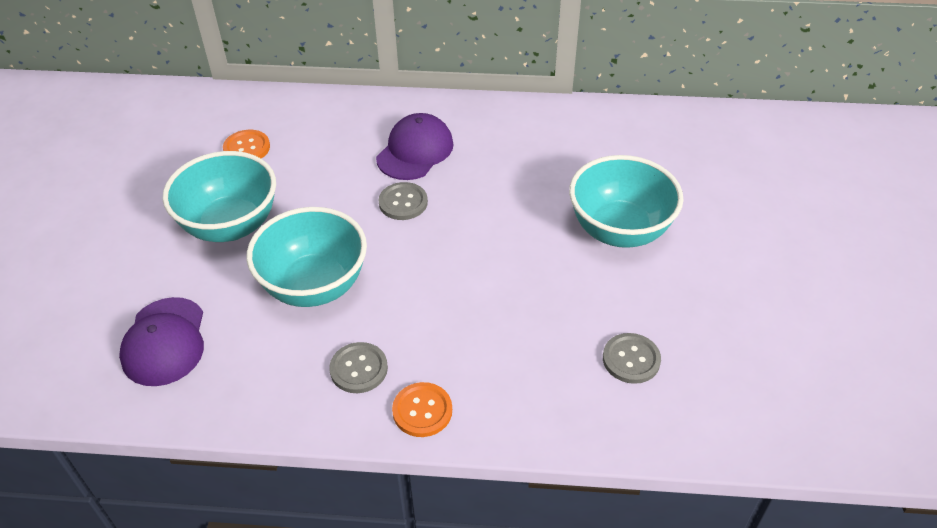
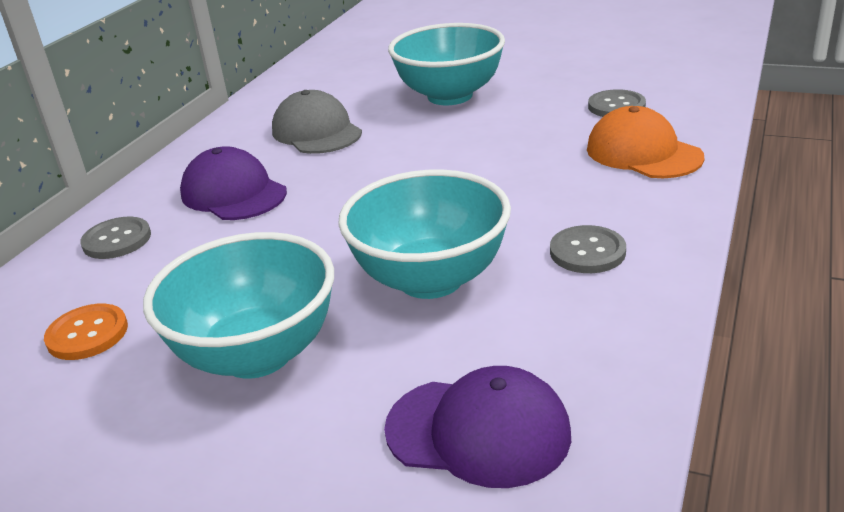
camera: 70 degrees left, 15 degrees down
(403, 202) = (320, 206): grey button -> grey button (117, 240)
(422, 411) = (660, 214): orange button -> none
(523, 164) = (316, 132): none -> grey cap
(532, 390) = (643, 153): none -> orange cap

